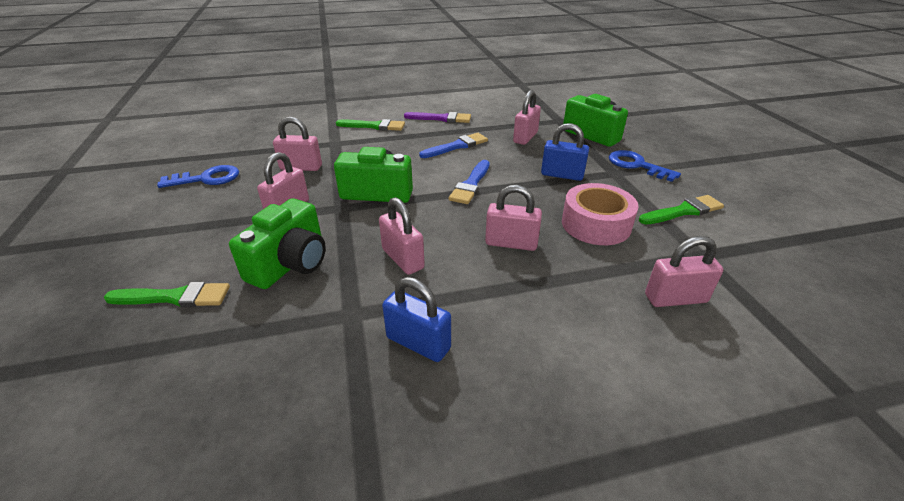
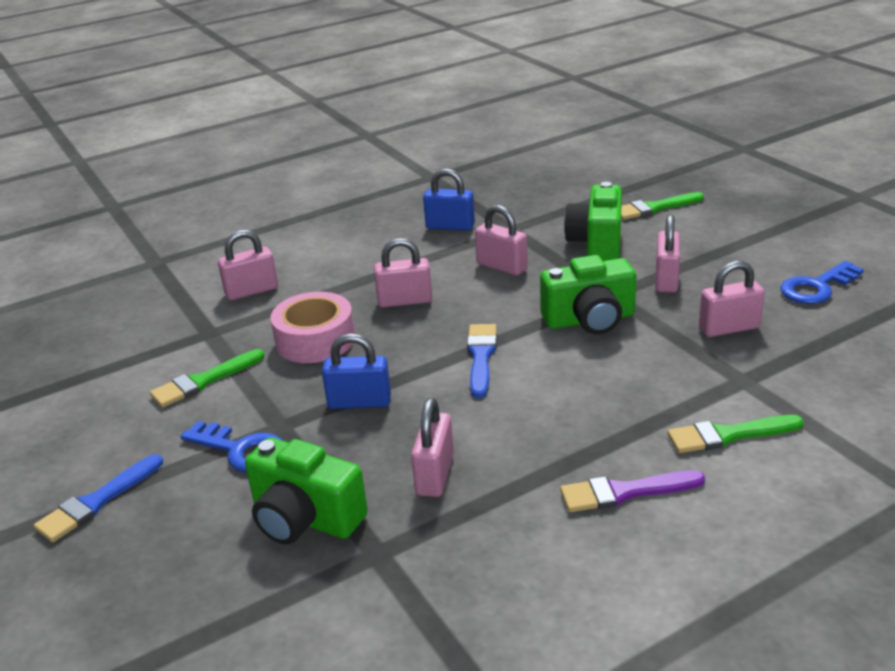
camera: 165 degrees right, 5 degrees down
(457, 146) = (544, 422): blue brush -> blue brush (97, 502)

